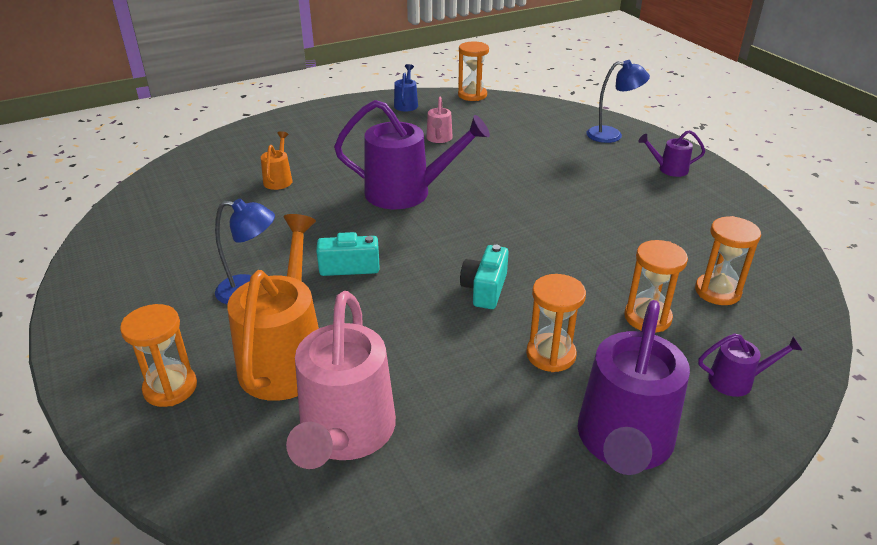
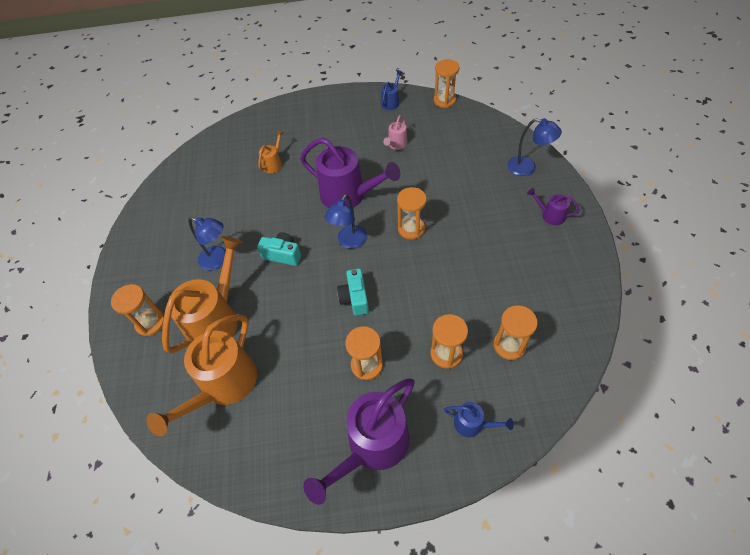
camera: 25 degrees right, 20 degrees up
(345, 434) = (224, 386): pink watering can -> orange watering can
(438, 235) = (349, 242): none -> blue lamp
(484, 289) = (355, 298): turquoise camera -> turquoise camera turned 45 degrees counterclockwise
(512, 209) = (411, 229): none -> orange hourglass
(736, 381) = (472, 424): purple watering can -> blue watering can

